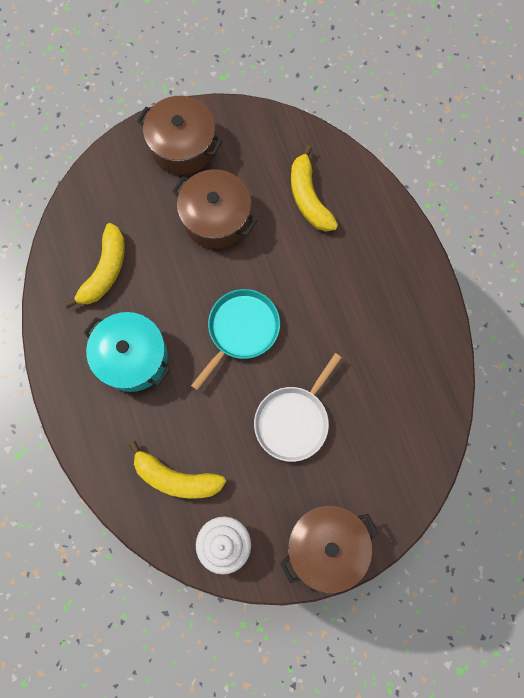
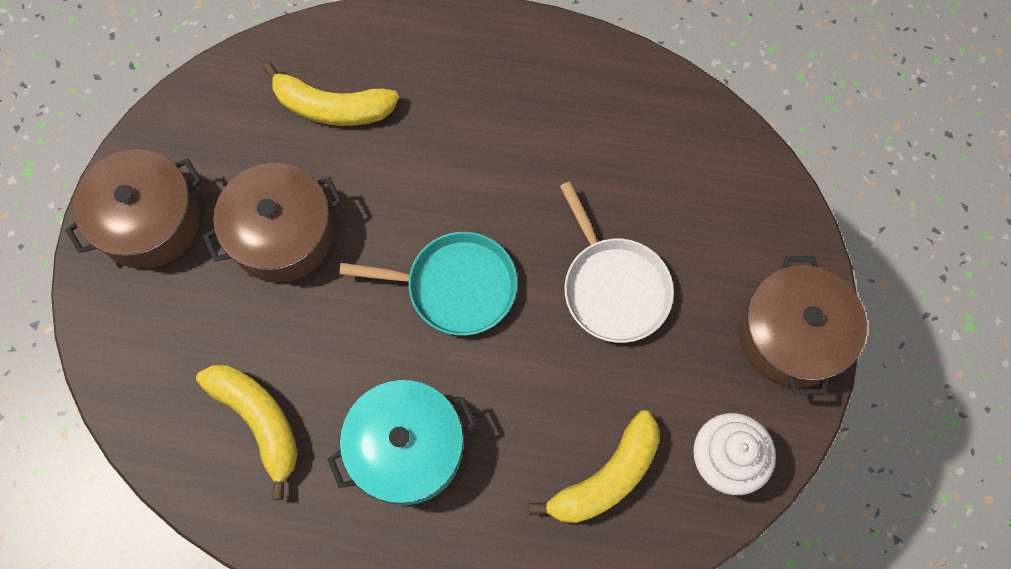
camera: 60 degrees left, 5 degrees down
(241, 330) = (456, 286): turquoise pan -> turquoise pan turned 120 degrees clockwise

